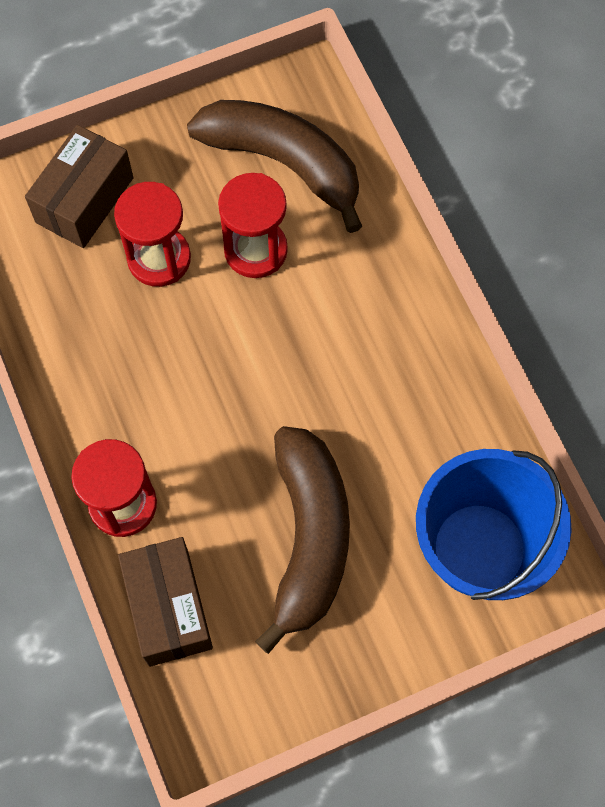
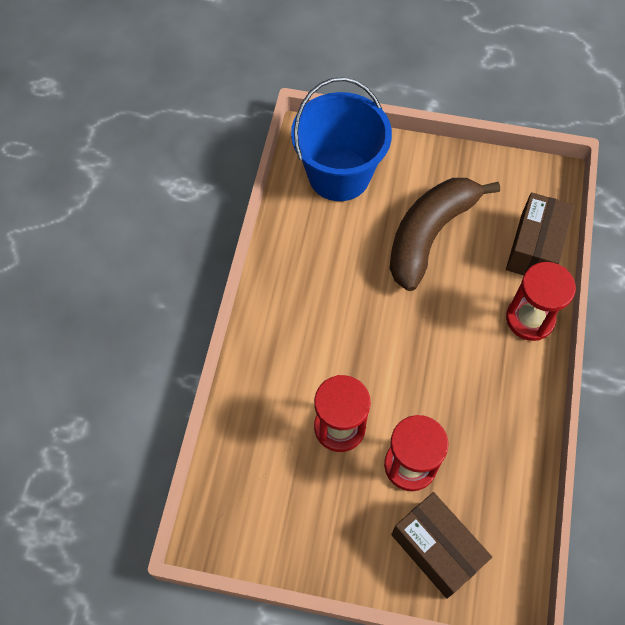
camera: 145 degrees left, 5 degrees down
(85, 200) = (437, 549): brown box -> brown box turned 75 degrees clockwise
(284, 163) = (273, 480): brown banana -> none

